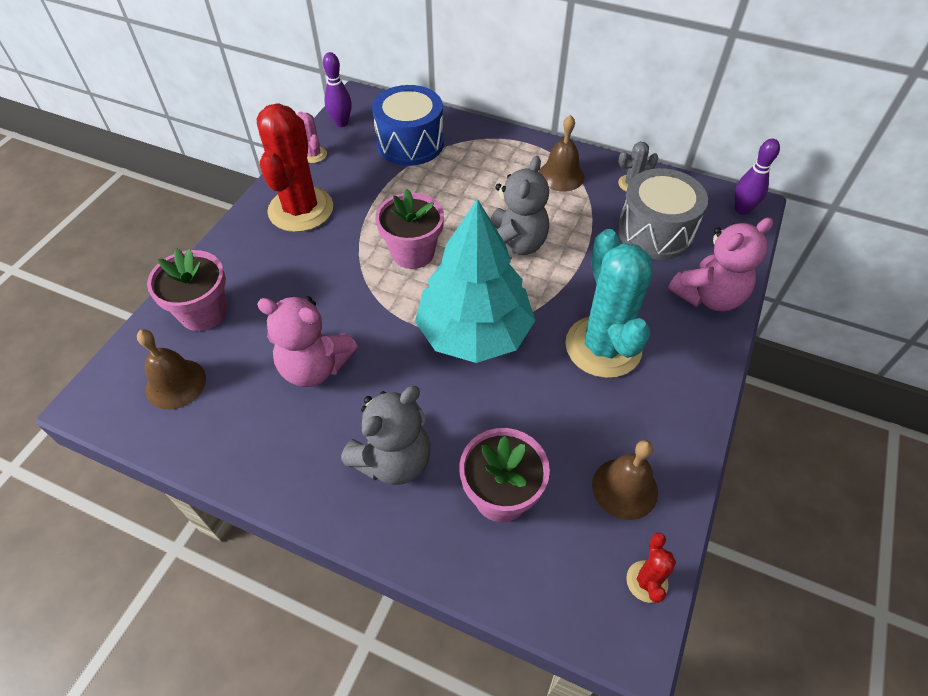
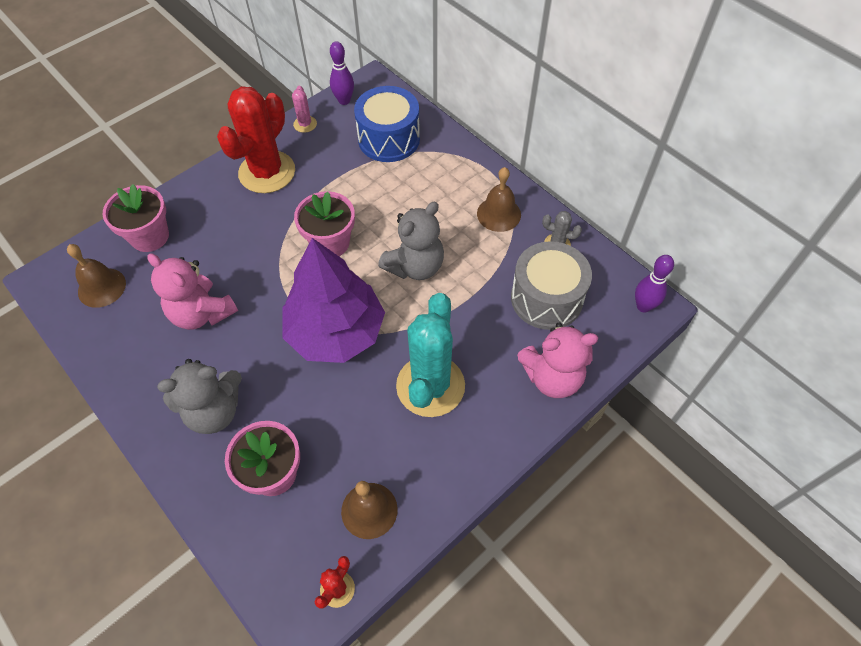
camera: 25 degrees right, 5 degrees up
(474, 332) = (336, 331): turquoise tree -> purple tree

